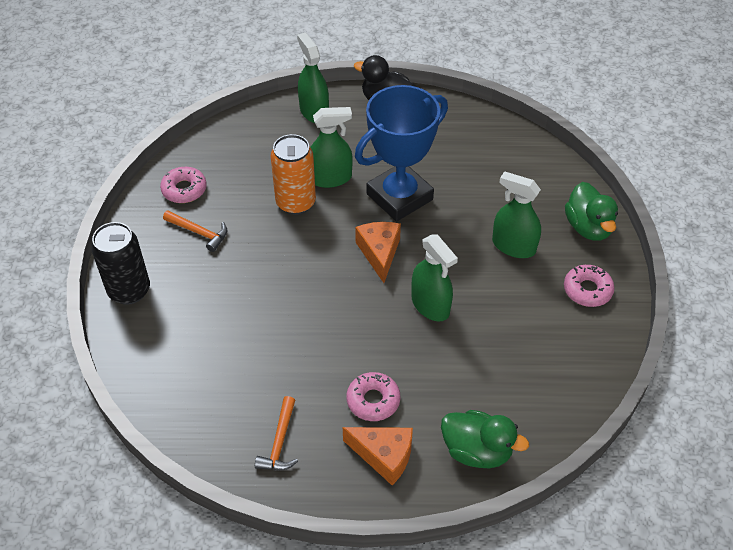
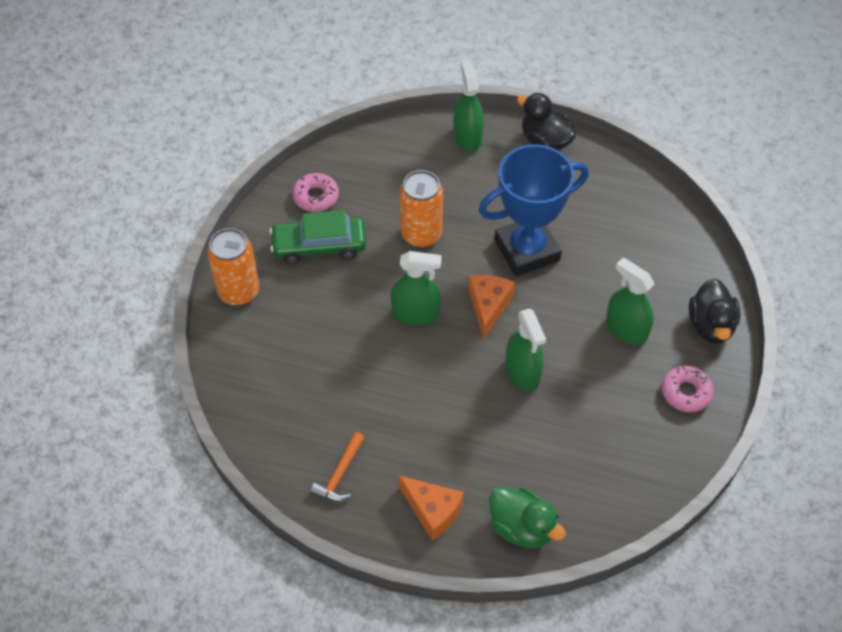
camera: 15 degrees right, 5 degrees up
(129, 290) = (238, 291): black can -> orange can
(199, 233) = (319, 246): orange hammer -> green car
(330, 178) = (463, 215): green spray bottle -> green spray bottle (415, 313)
(373, 400) = (438, 455): pink donut -> none
(588, 227) = (710, 326): green duck -> black duck

